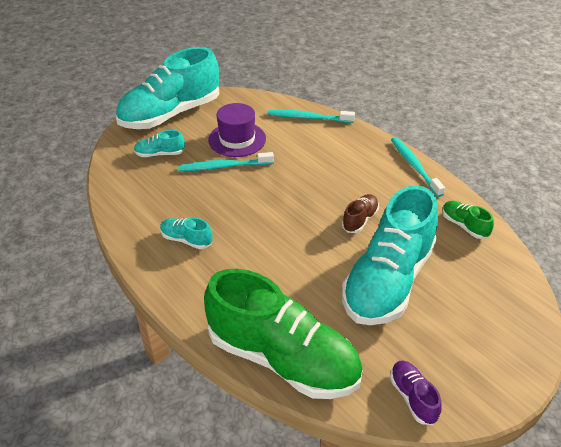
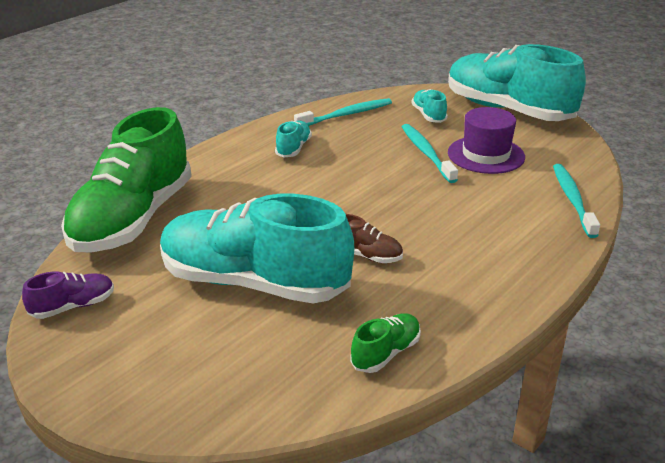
camera: 80 degrees right, 10 degrees down
(414, 166) = (513, 301): turquoise toothbrush -> turquoise toothbrush (346, 115)

